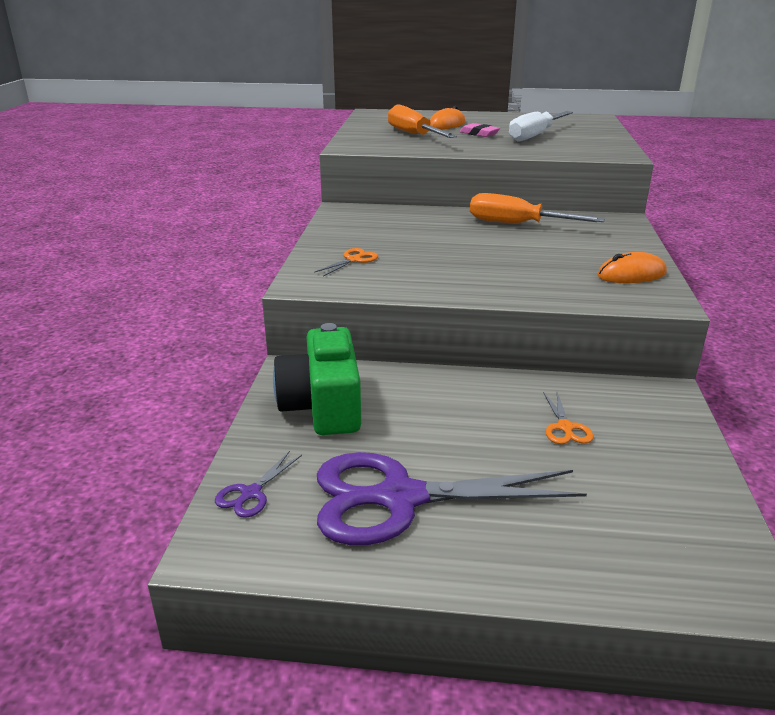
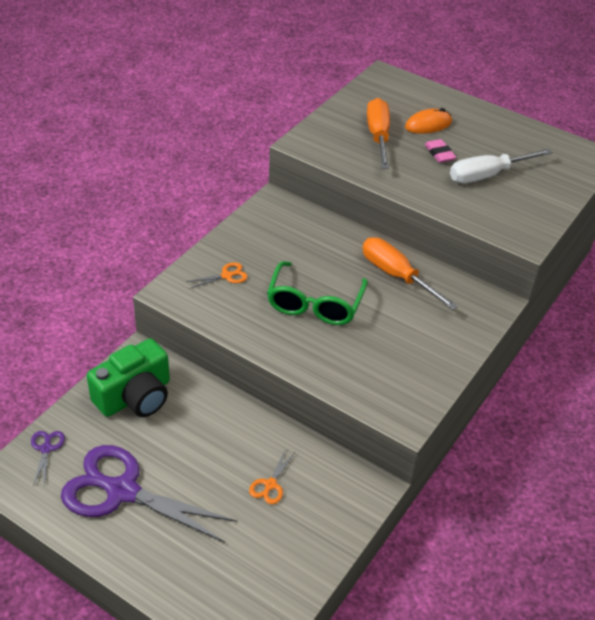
camera: 25 degrees right, 15 degrees up
(251, 493) = (46, 449): purple scissors -> purple scissors turned 120 degrees clockwise
(323, 406) = (135, 396): green camera -> green camera turned 150 degrees counterclockwise
(467, 256) = (315, 303): none -> green glasses
(631, 274) = (417, 378): orange mouse -> none

